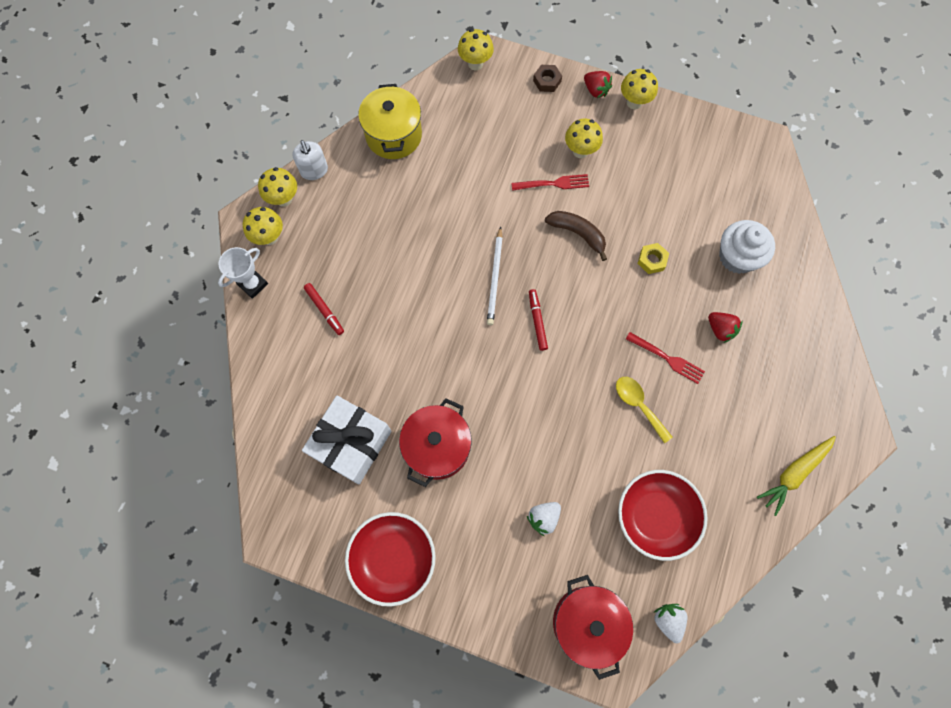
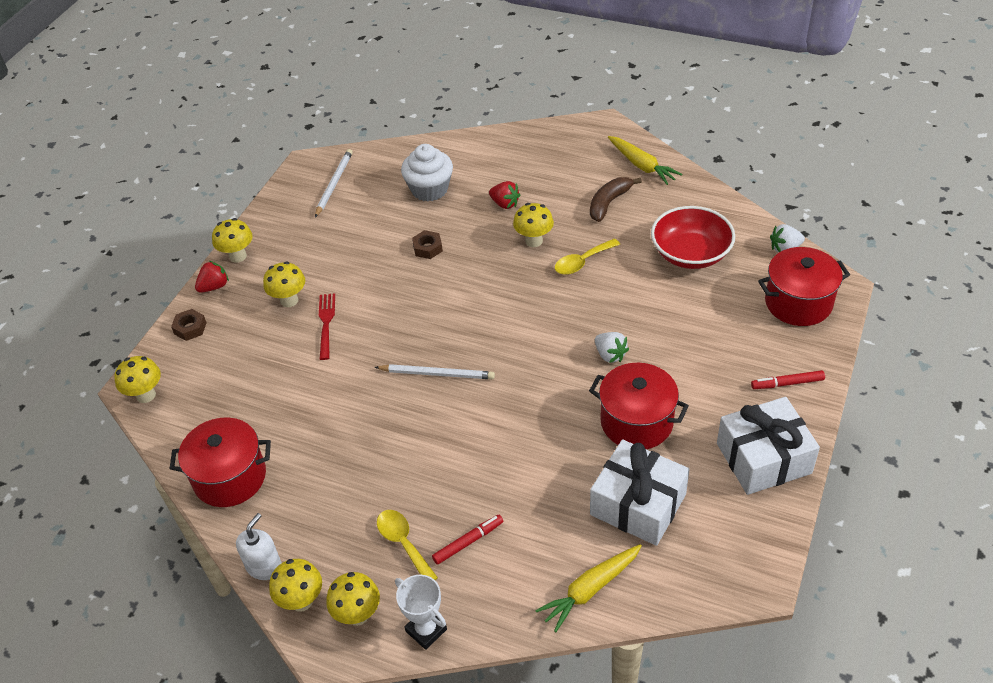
camera: 85 degrees left, 25 degrees down
(275, 402) = (590, 590): none -> yellow carrot
(314, 170) = (264, 566): white soap dispenser -> white soap dispenser turned 45 degrees counterclockwise
(327, 263) = (403, 543): none -> yellow spoon
(393, 558) = (763, 458): red bowl -> white gift
(394, 135) = (230, 477): yellow pot -> red pot
(537, 321) = (491, 337): red marker -> red marker (787, 383)
(543, 518) = (703, 333): white strawberry -> white strawberry (610, 355)
(578, 234) = (391, 304): brown banana -> brown banana (609, 203)
(652, 260) = (427, 248): yellow nut -> brown nut
(666, 358) = (534, 241): red fork -> yellow mushroom
(720, 329) = (505, 204): red strawberry -> red strawberry turned 75 degrees clockwise
(738, 169) = (334, 184): none -> white pencil

